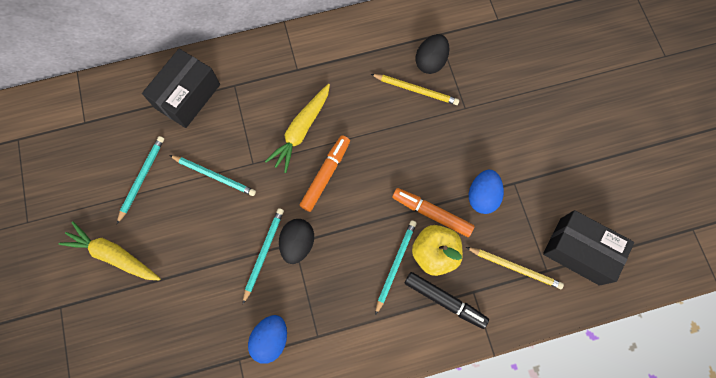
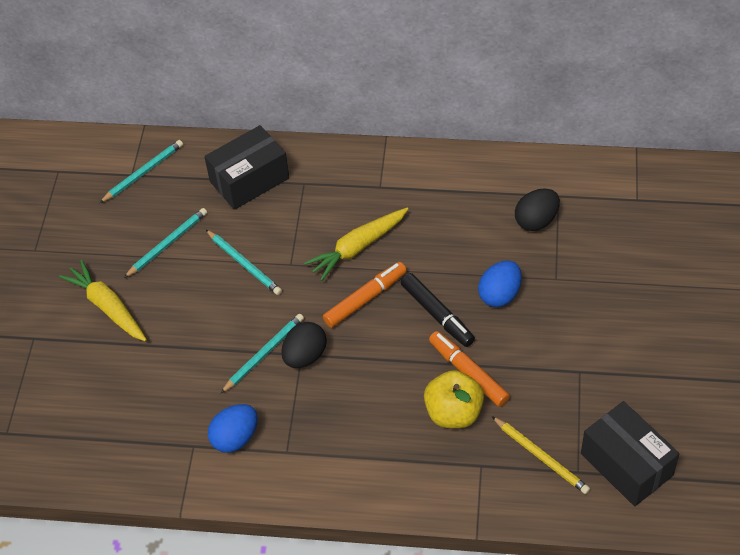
camera: 25 degrees right, 20 degrees down
(395, 265) = (403, 410): turquoise pencil -> turquoise pencil (143, 172)
(416, 90) = (506, 244): yellow pencil -> none
(444, 300) = (444, 463): black marker -> black marker (437, 314)
(482, 196) = (535, 373): blue egg -> blue egg (499, 295)

